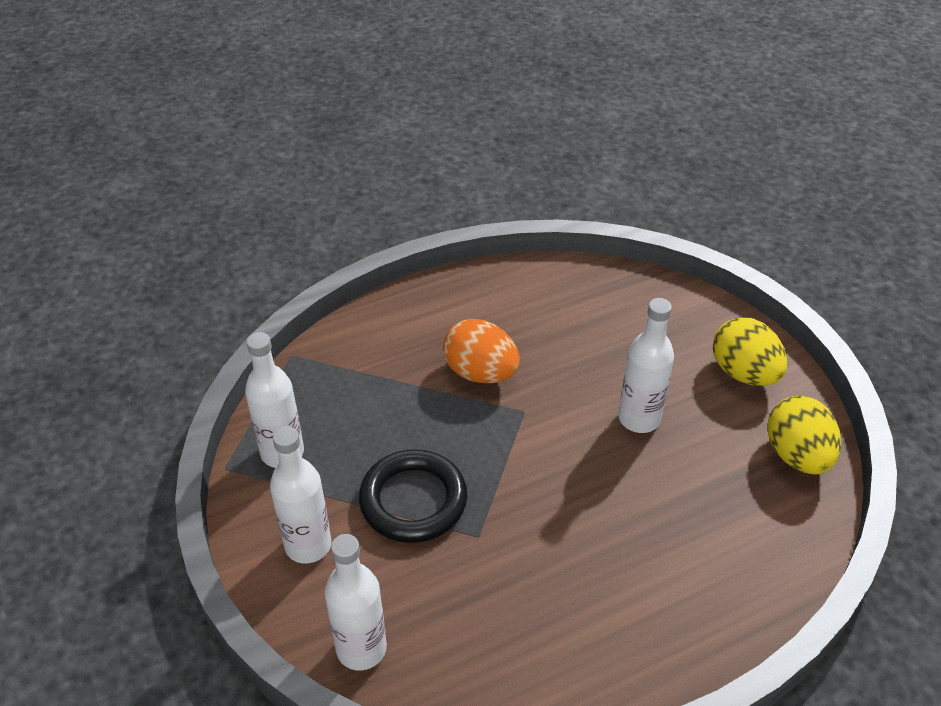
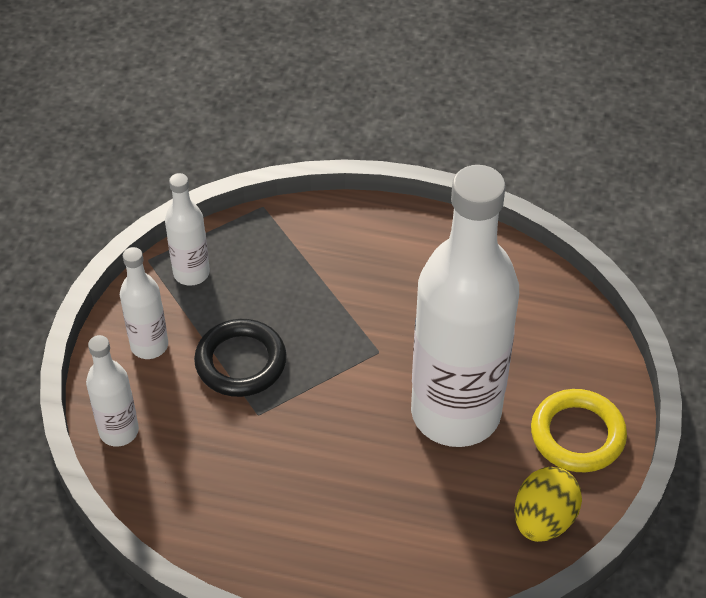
camera: 40 degrees right, 5 degrees up
(480, 373) = (378, 303): orange egg -> none
(639, 418) = (455, 413): white bottle -> white bottle, size x2.29
(744, 373) = (577, 435): yellow egg -> yellow ring

